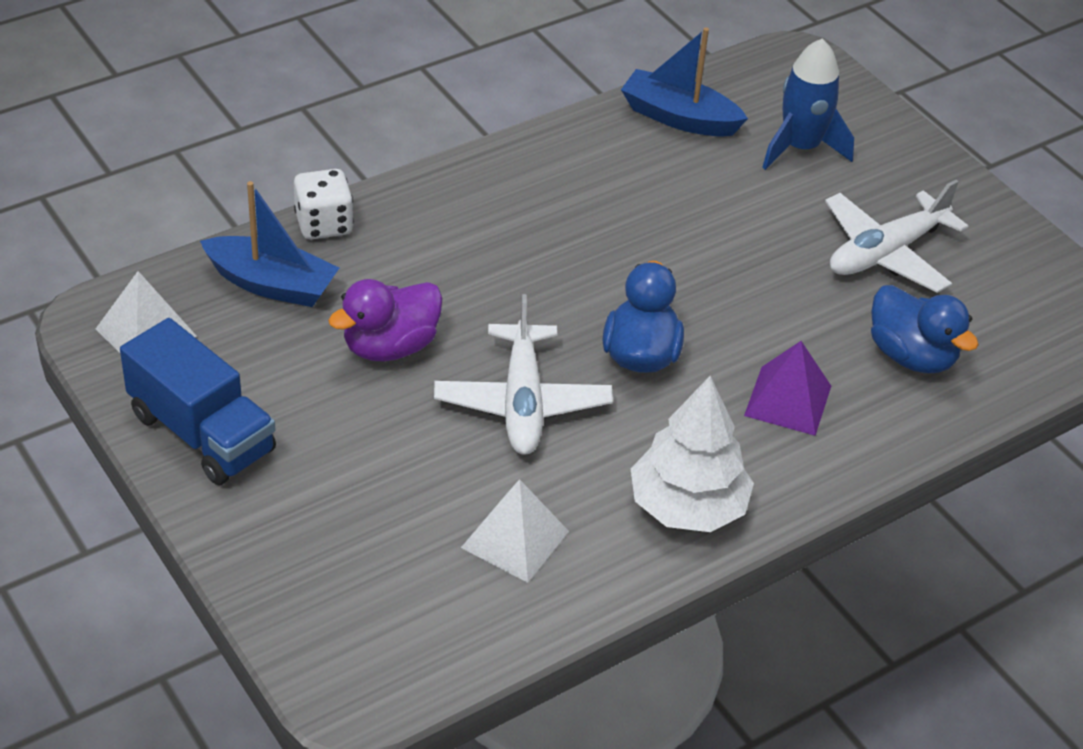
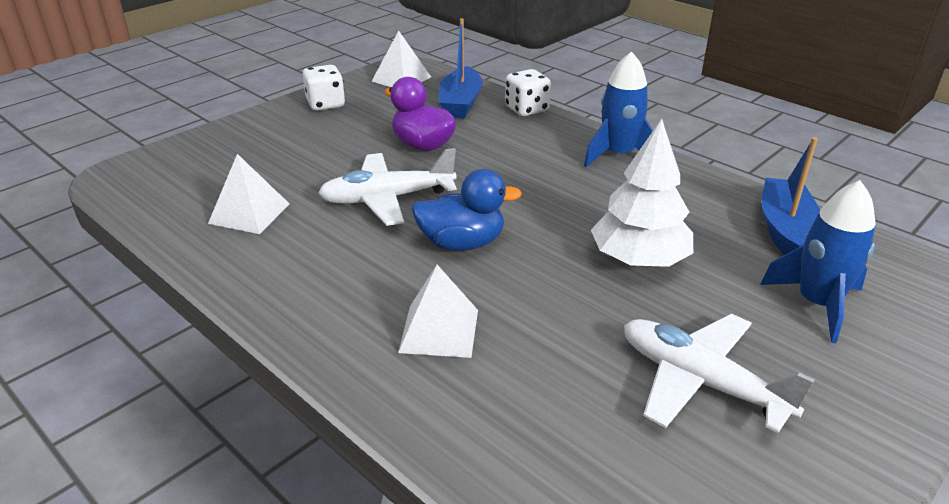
camera: 80 degrees right, 10 degrees down
(202, 433) = (325, 104): blue truck -> white dice
(486, 180) = (618, 155): none -> blue rocket
(687, 506) = (293, 286): white tree -> white tree (639, 259)
(788, 400) = (439, 330): purple pyramid -> white pyramid
(911, 356) = (544, 415): blue duck -> none

